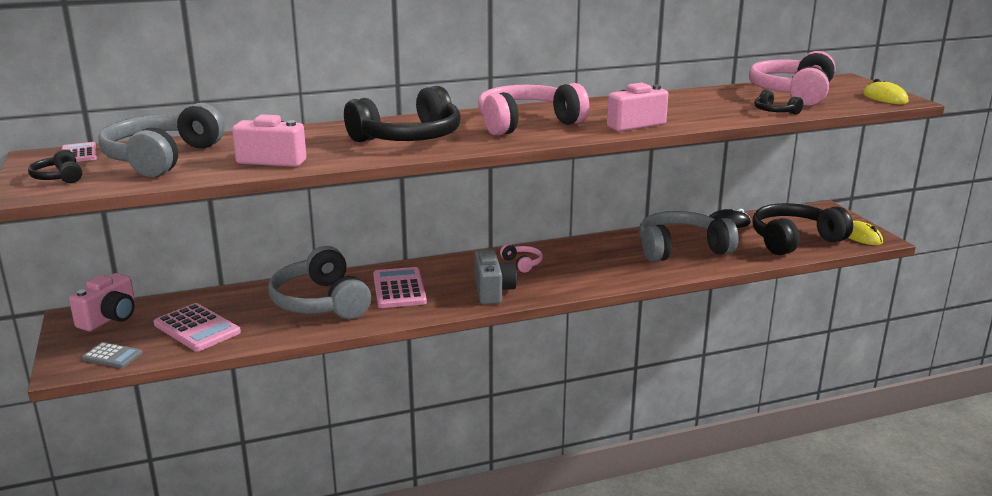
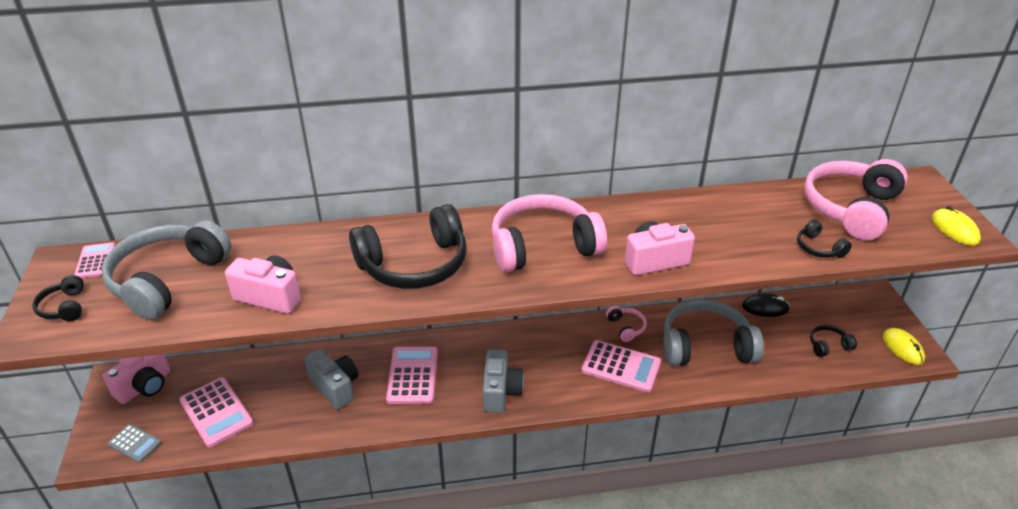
camera: 10 degrees right, 15 degrees up
(321, 302) = (335, 387): grey headphones -> grey camera
(522, 263) = (540, 350): pink headphones -> pink headphones (626, 327)
(605, 267) = (621, 366): none -> pink calculator
(794, 240) = (828, 345): black headphones -> black headphones, size x0.44

